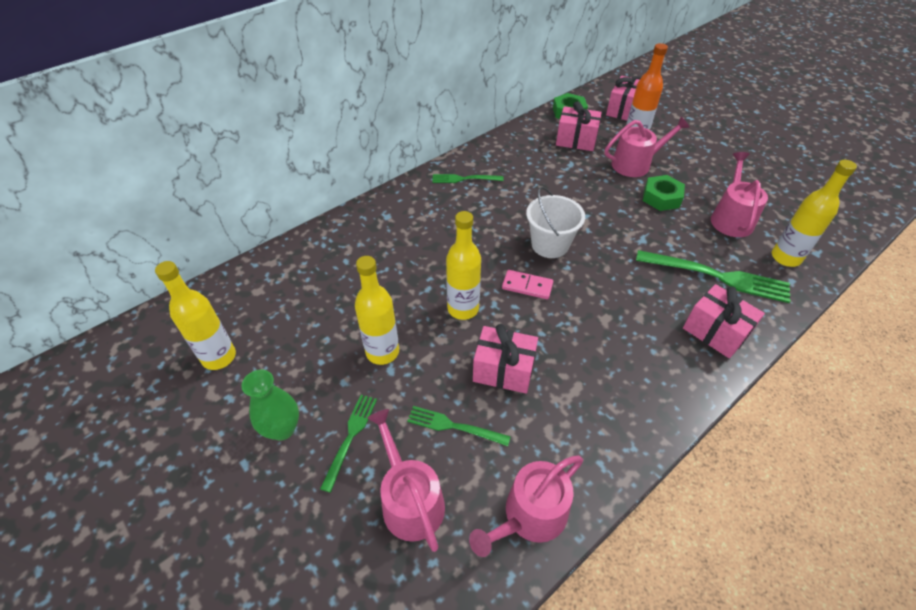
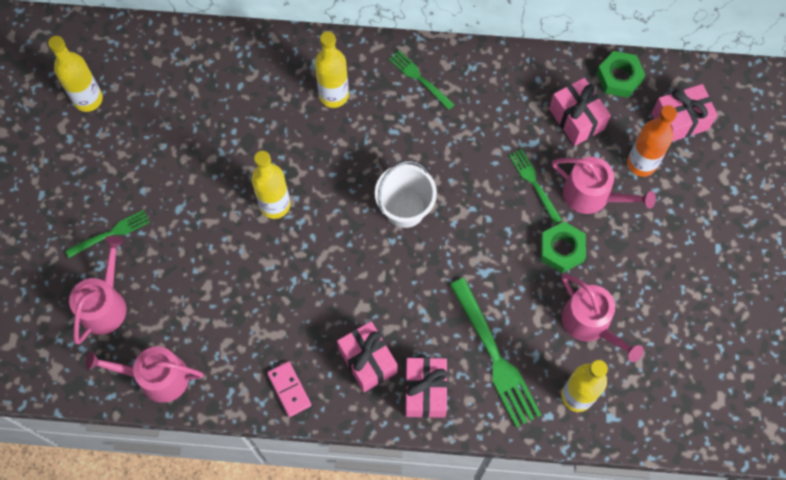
camera: 45 degrees right, 20 degrees up
(282, 429) = (80, 190): green vase -> none
(382, 352) = (187, 190): yellow bottle -> yellow bottle (334, 95)
(453, 426) = (175, 284): green fork -> green fork (534, 183)
(503, 370) = (247, 277): pink gift -> pink gift (368, 361)
(527, 286) = (341, 229): pink domino -> pink domino (289, 389)
(731, 218) = (590, 323): pink watering can -> pink watering can turned 90 degrees clockwise

